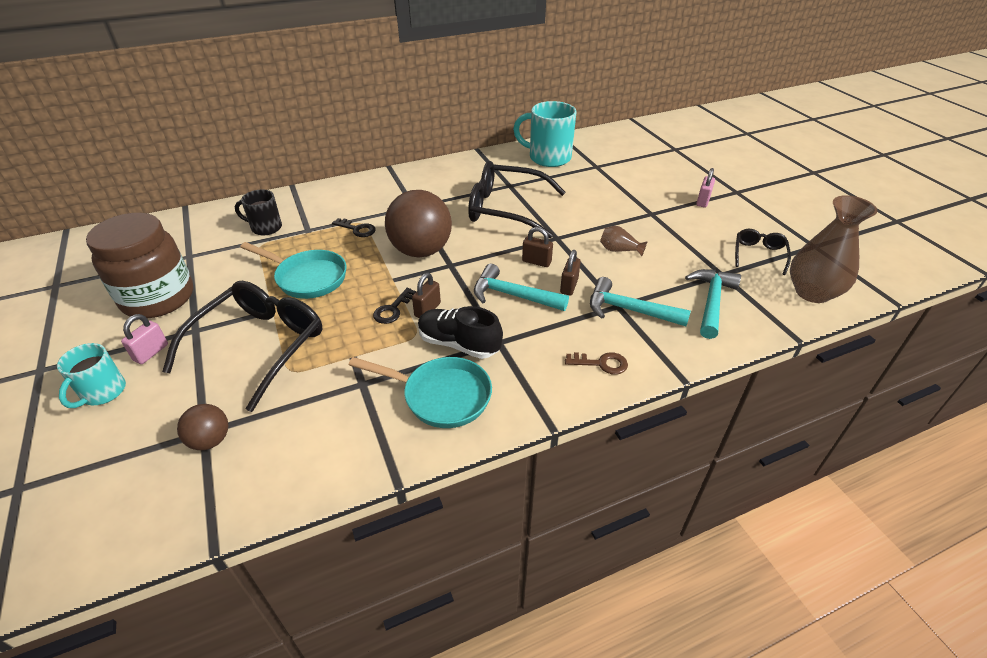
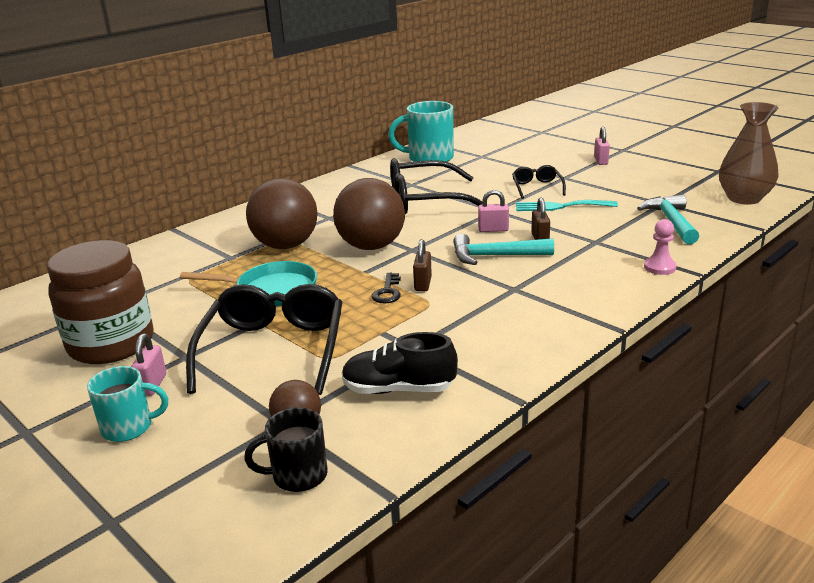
camera: 20 degrees left, 15 degrees down
(103, 392) = (129, 427): turquoise mug -> turquoise mug turned 90 degrees counterclockwise
(265, 228) = (179, 265): black mug -> black mug (298, 476)
(357, 229) = (286, 245): black key -> brown ball
(441, 396) = (498, 336): turquoise pan -> none
(458, 344) = (478, 299): black shoe -> black shoe (398, 389)
(536, 262) = (493, 230): brown padlock -> pink padlock
(601, 363) = (619, 280): brown key -> none
(619, 250) = (560, 206): brown vase -> turquoise fork
(628, 310) = (608, 242): turquoise hammer -> none
(652, 360) = (659, 267): none -> pink pawn
(759, 255) = (680, 185): black glasses -> black glasses (537, 188)

